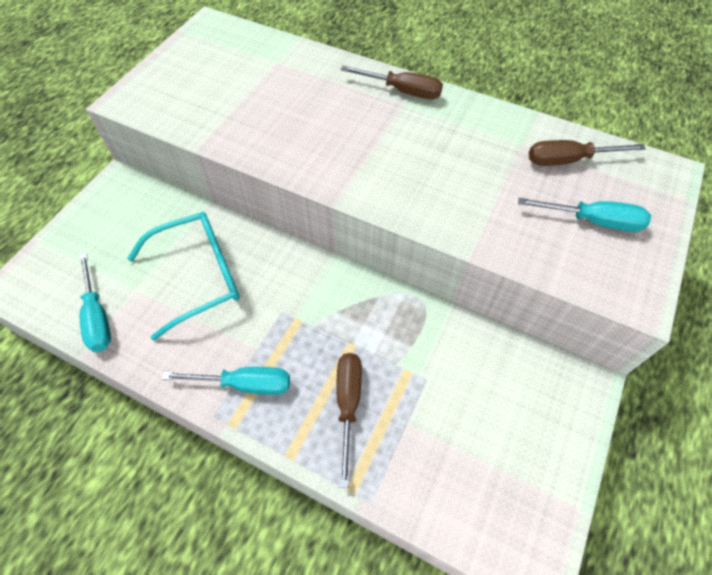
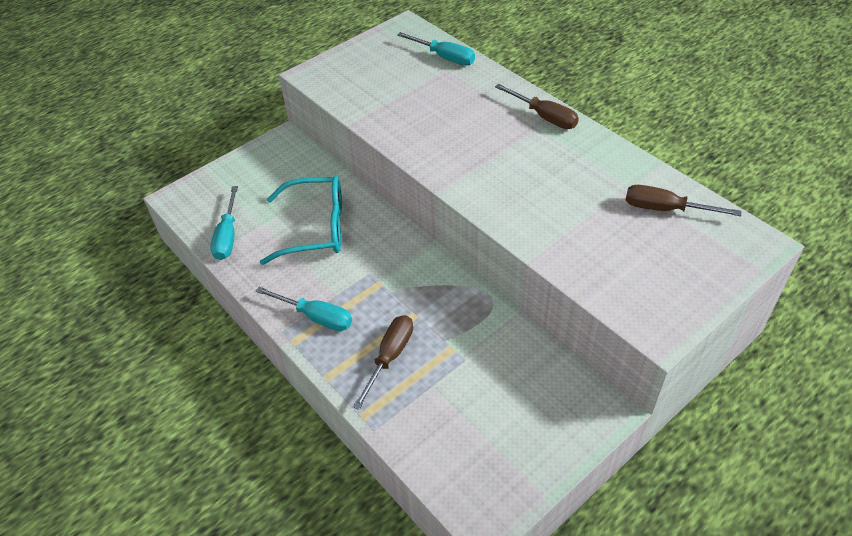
camera: 25 degrees right, 10 degrees down
(593, 221) = (657, 263): turquoise screwdriver -> turquoise screwdriver (444, 57)

